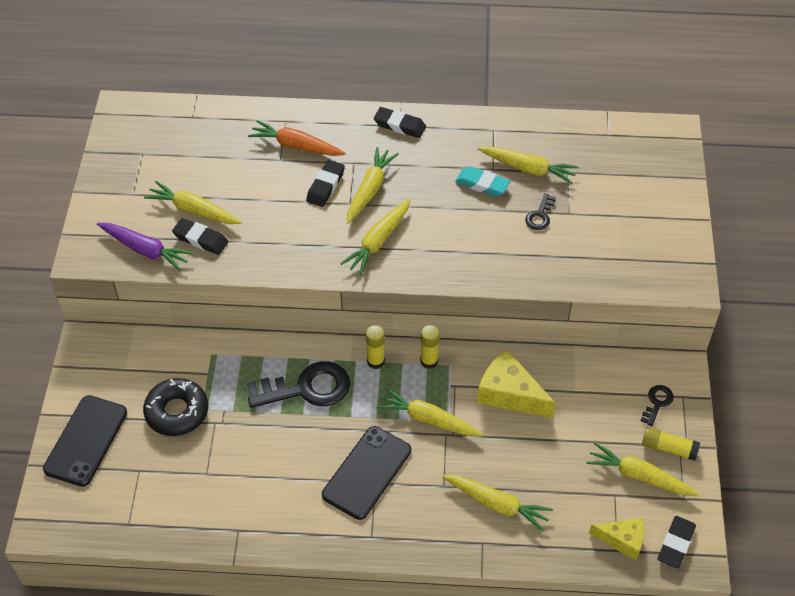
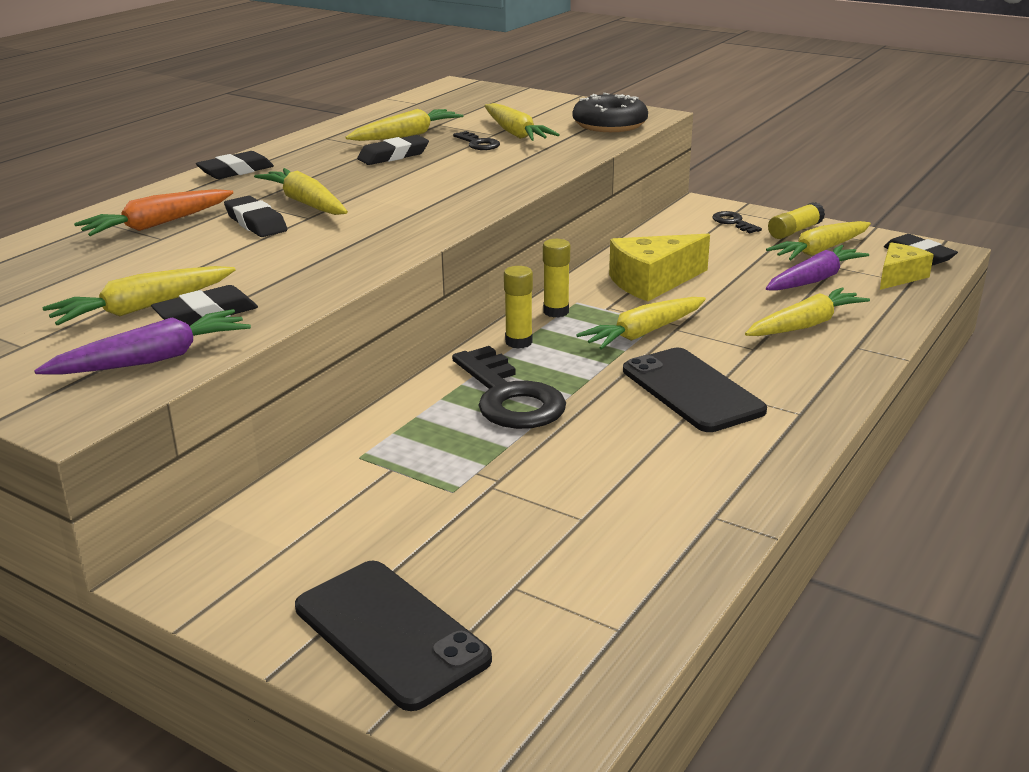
camera: 60 degrees left, 25 degrees down
(177, 412) = (433, 516): black donut -> black donut (609, 124)
(307, 388) = (510, 397): black key -> black key turned 135 degrees clockwise
(378, 241) = (394, 215): yellow carrot -> yellow carrot (515, 133)
(482, 184) = (393, 156): turquoise eraser -> black eraser
(579, 488) = (814, 280): none -> purple carrot

